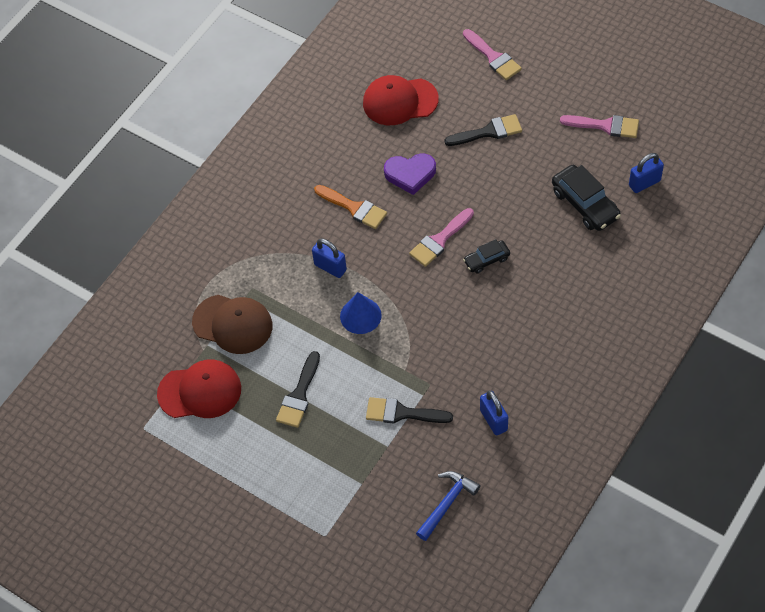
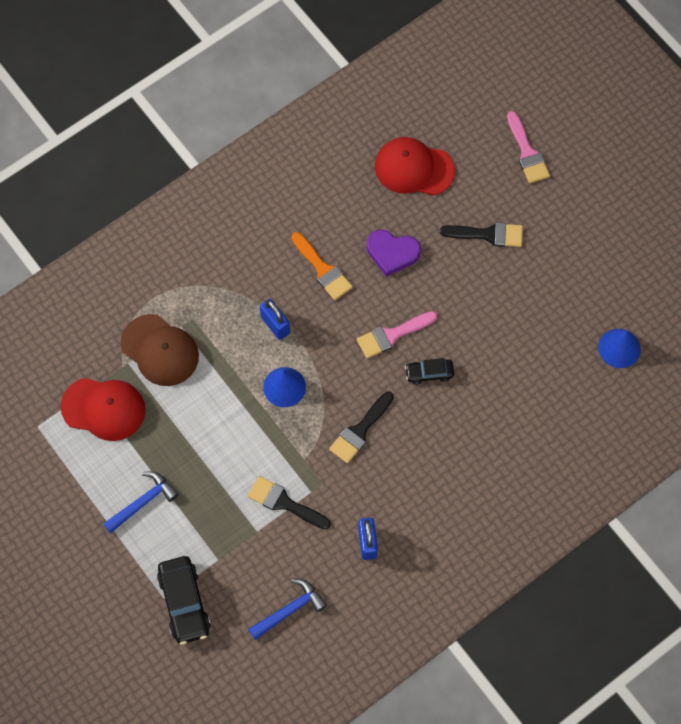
camera: 15 degrees right, 10 degrees up
(270, 459) = (143, 502): none -> blue hammer
(299, 395) = (195, 447): black brush -> black brush (360, 430)
(585, 204) = (550, 349): black car -> black car (184, 602)
(605, 126) = (607, 270): pink brush -> none
(644, 183) = (619, 348): blue padlock -> blue cone

